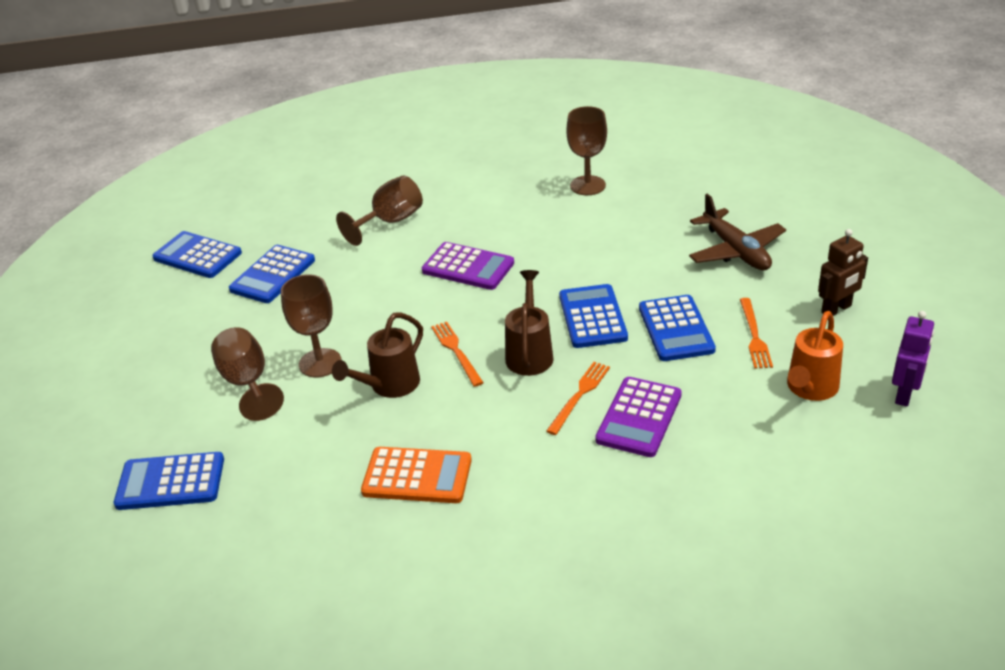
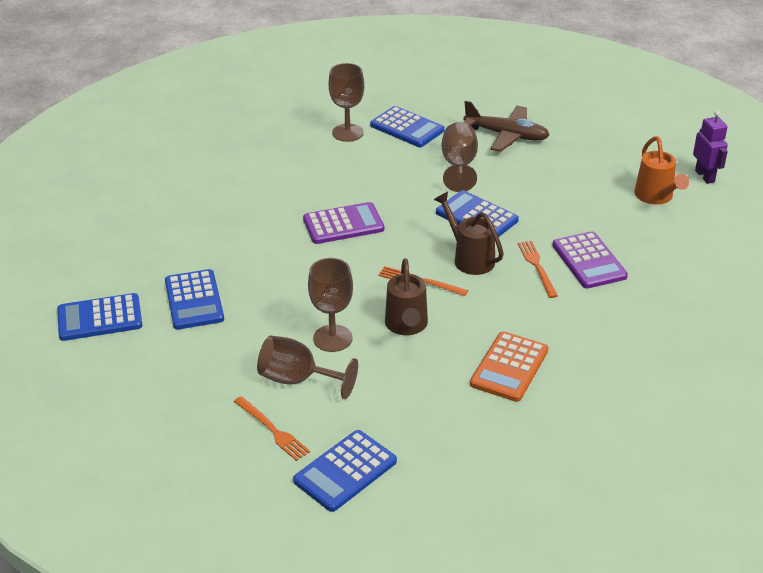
camera: 45 degrees left, 0 degrees up
(390, 222) = (232, 220): brown goblet -> brown goblet (459, 166)
(417, 476) = (509, 367): orange calculator -> orange calculator turned 150 degrees clockwise
(675, 329) = (537, 199): blue calculator -> blue calculator (407, 128)
(754, 336) = (587, 182): orange fork -> orange fork (272, 430)
(836, 309) = (610, 145): brown robot -> none

